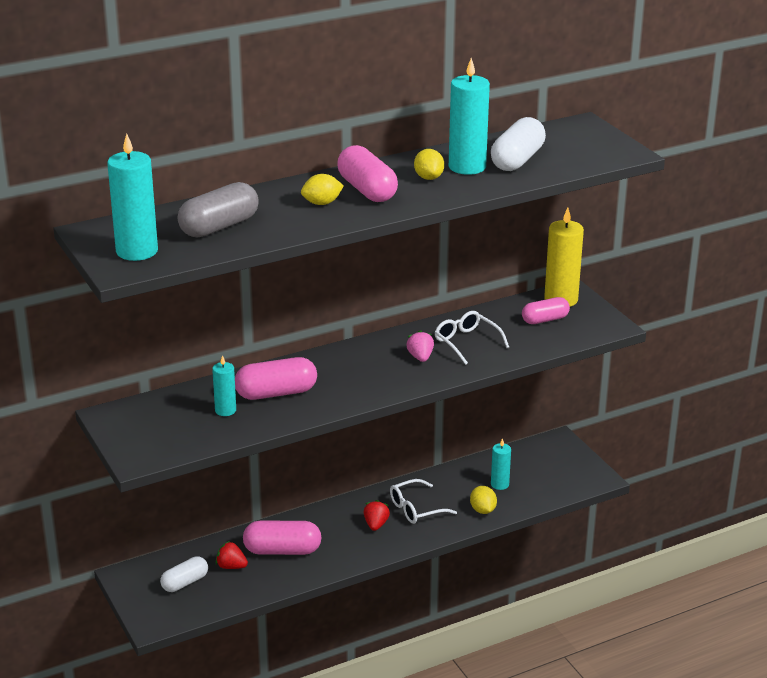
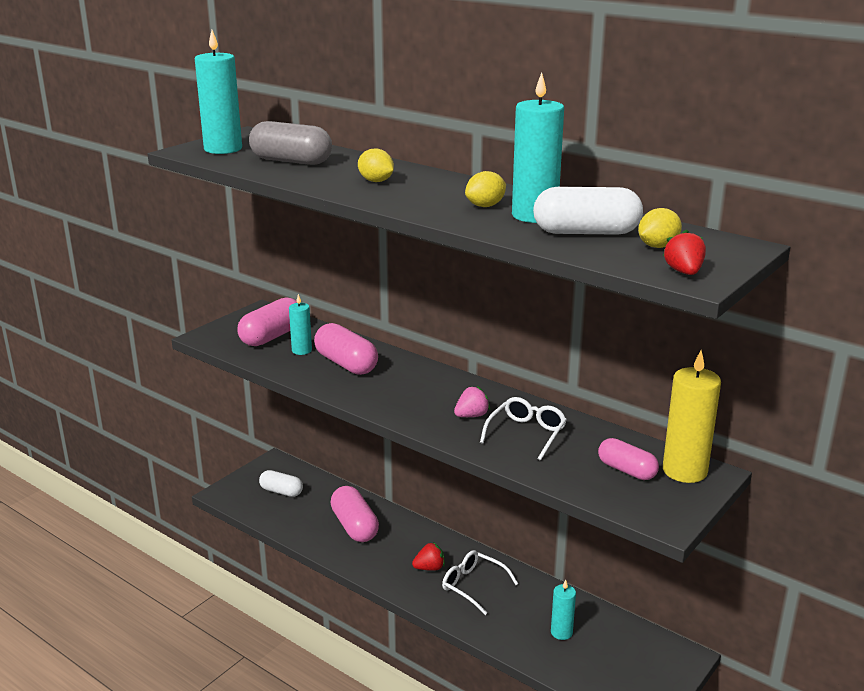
camera: 65 degrees right, 5 degrees down
(231, 566) = (316, 507): red strawberry -> red strawberry (684, 272)
(367, 190) = (424, 190): pink capsule -> pink capsule (272, 336)
(483, 510) = (507, 633): yellow lemon -> yellow lemon (657, 246)

